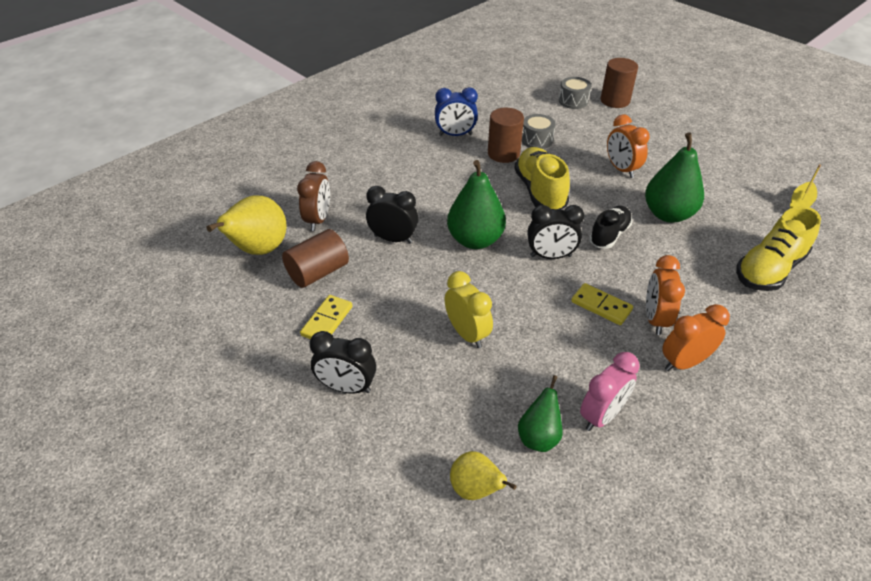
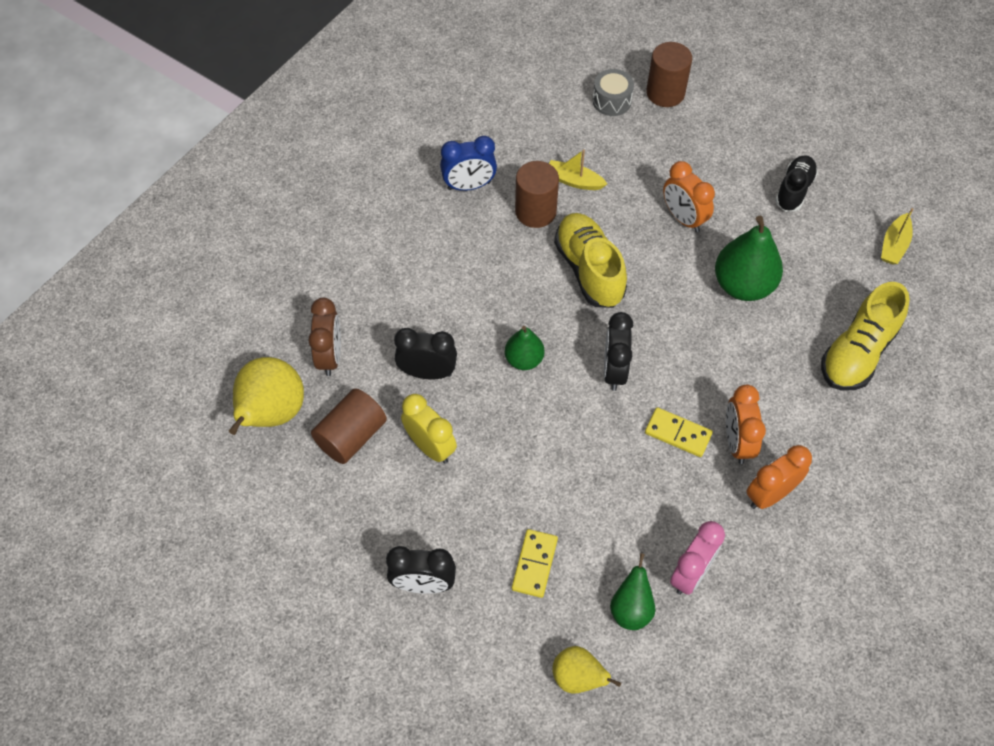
camera: 10 degrees left, 15 degrees up
(327, 321) = (380, 502): yellow domino -> yellow domino (534, 564)
(467, 334) = (537, 495): yellow clock -> yellow clock (430, 447)
(475, 240) = (524, 359): green pear -> green pear, size x0.58
(537, 140) = (574, 181): grey drum -> yellow boat
(550, 256) = (614, 370): black clock -> black clock turned 105 degrees clockwise
(609, 235) = (678, 328): black shoe -> black shoe (794, 190)

